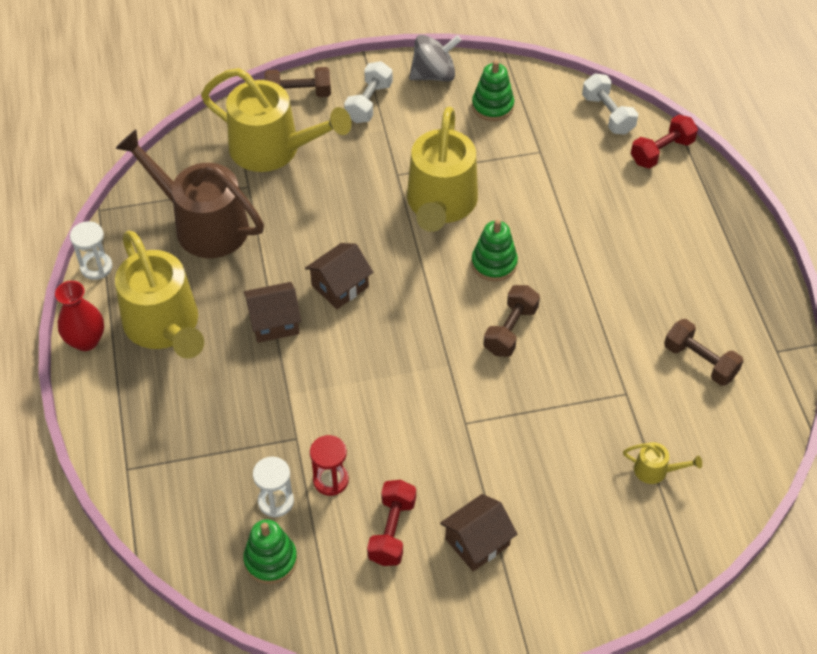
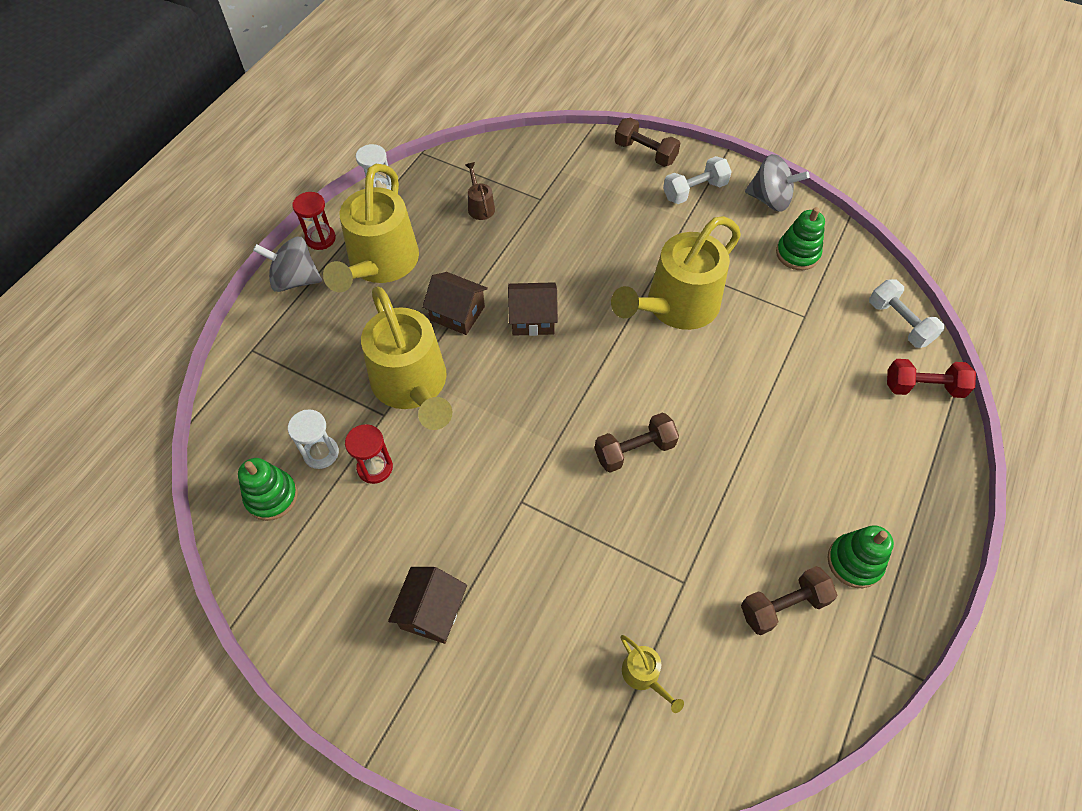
camera: 40 degrees right, 5 degrees up
(86, 340) = (320, 238): red vase -> red hourglass
(101, 389) = (295, 280): none -> grey spinning top
(202, 224) = (480, 206): brown watering can -> brown watering can, size x0.40
(274, 149) = (586, 183): yellow watering can -> yellow watering can (413, 386)
(392, 531) = (378, 546): red dumbbell -> none
(477, 542) = (432, 612): brown house -> brown house turned 75 degrees counterclockwise
(494, 263) = (674, 384): green stacking toy -> green stacking toy (854, 562)
(608, 114) = (899, 323): white dumbbell -> white dumbbell turned 45 degrees counterclockwise
(700, 361) = (783, 606): brown dumbbell -> brown dumbbell turned 75 degrees clockwise

